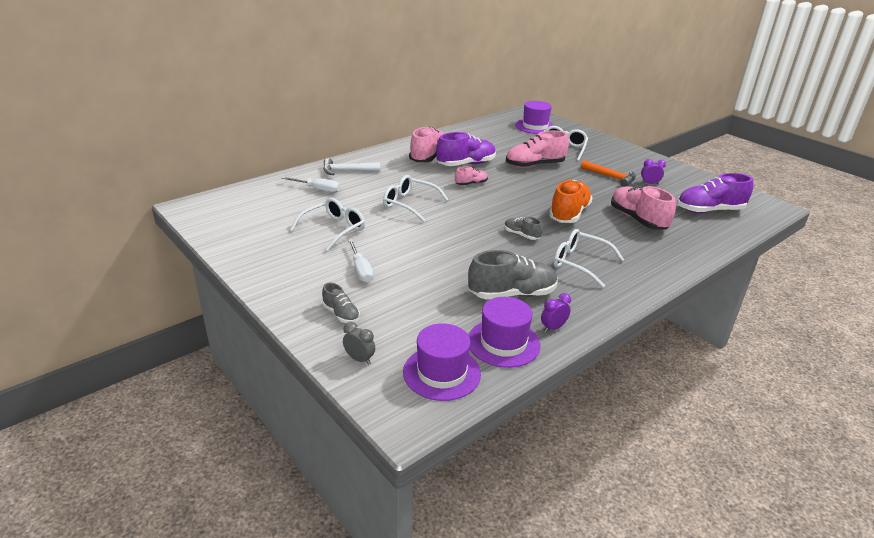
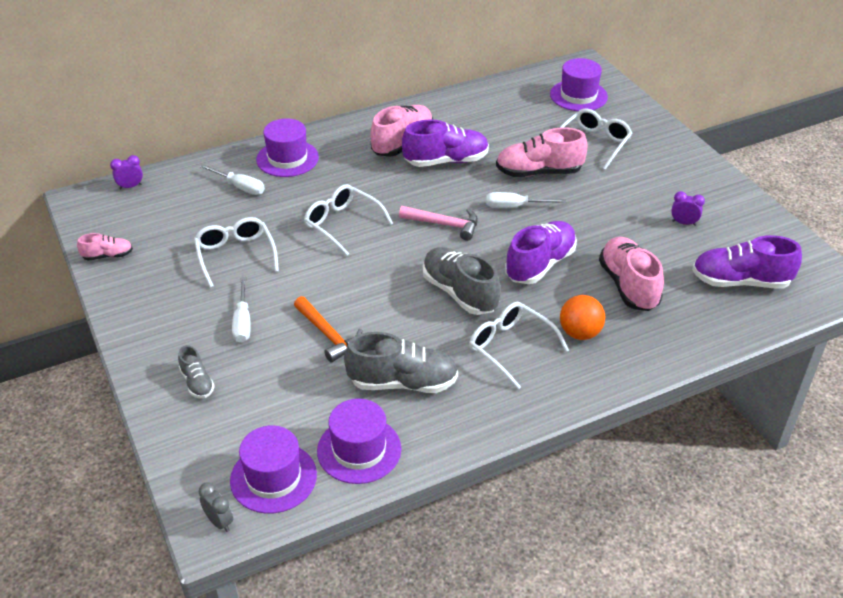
camera: 15 degrees right, 10 degrees up
(334, 229) = (235, 255): white glasses -> white glasses turned 75 degrees counterclockwise
(347, 171) = (287, 158): white hammer -> purple hat
(359, 359) = (194, 446): grey clock -> grey clock (219, 522)
(471, 184) = (436, 197): pink shoe -> pink shoe (108, 256)
(486, 198) = (444, 224): none -> pink hammer
(521, 235) = (459, 293): grey shoe -> grey shoe, size x1.91
(530, 184) = (515, 207): none -> white screwdriver
(553, 328) = (426, 438): purple clock -> purple clock (130, 186)
(569, 214) = (540, 264): orange shoe -> purple shoe
(610, 177) = (634, 205): orange hammer -> orange hammer (328, 334)
(623, 249) = (580, 333): none -> orange ball

